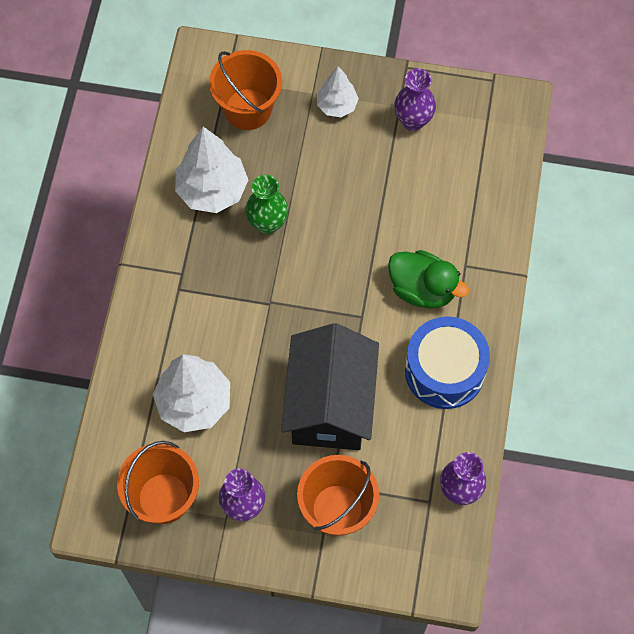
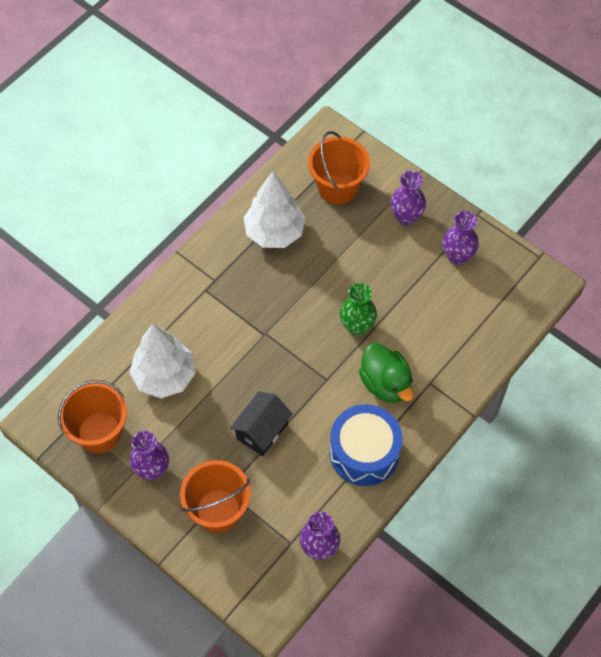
camera: 30 degrees right, 5 degrees down
(267, 223) = (300, 276): green vase -> green vase (357, 326)
(330, 405) = (262, 431): black house -> black house, size x0.56
(337, 105) = (406, 217): white tree -> purple vase

